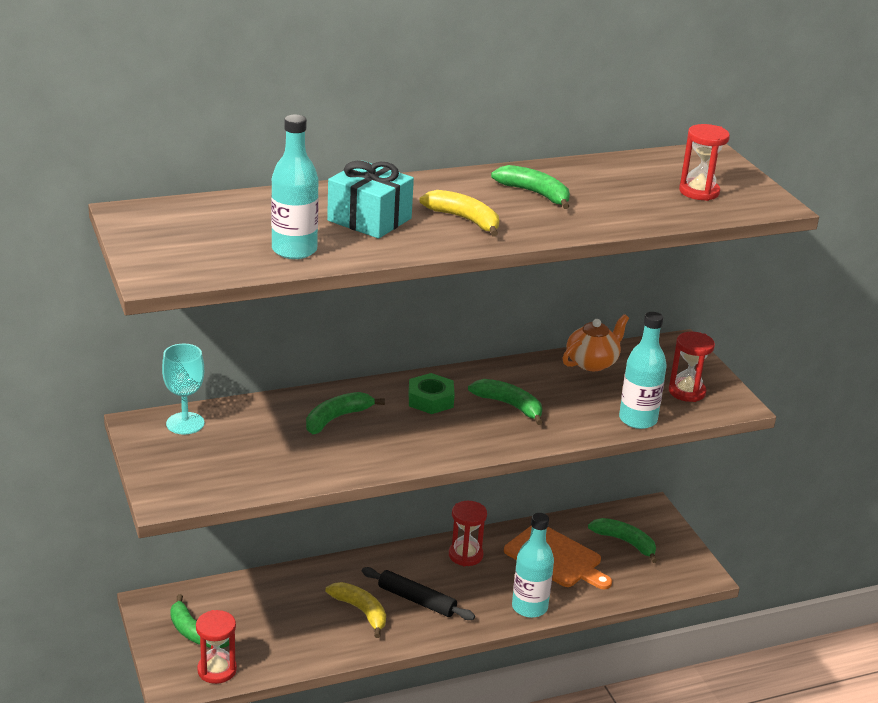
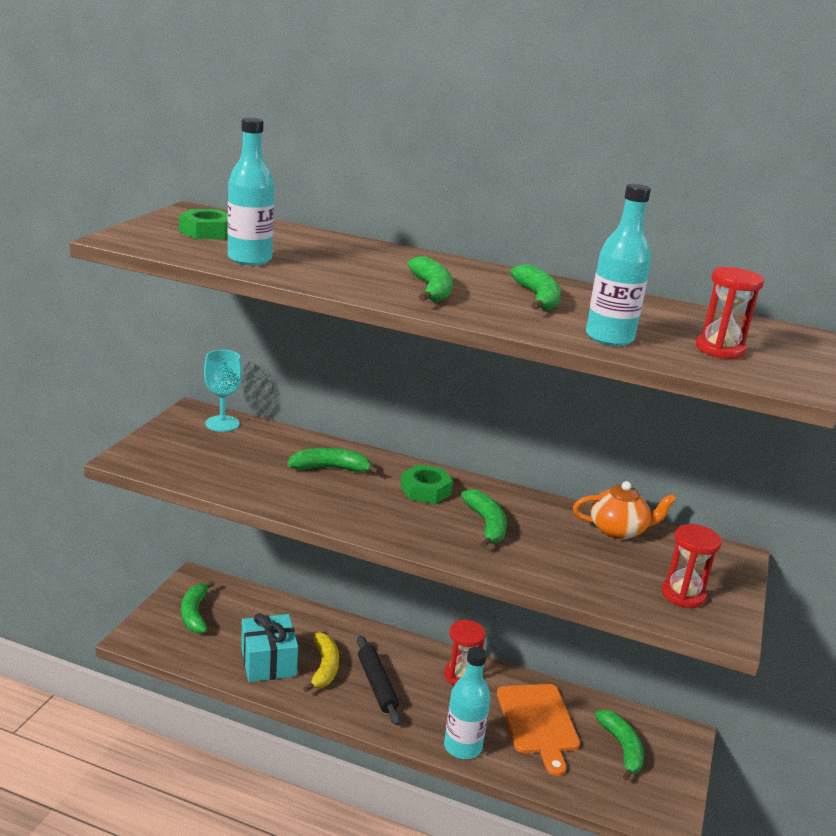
camera: 40 degrees right, 5 degrees down
(198, 234) = (207, 232): none -> green nut
(217, 670) = (173, 645): red hourglass -> none
(369, 219) = (352, 265): turquoise gift -> turquoise gift (268, 662)
(465, 220) = (432, 290): yellow banana -> green banana
(638, 419) = (593, 591): turquoise bottle -> turquoise bottle (609, 338)

